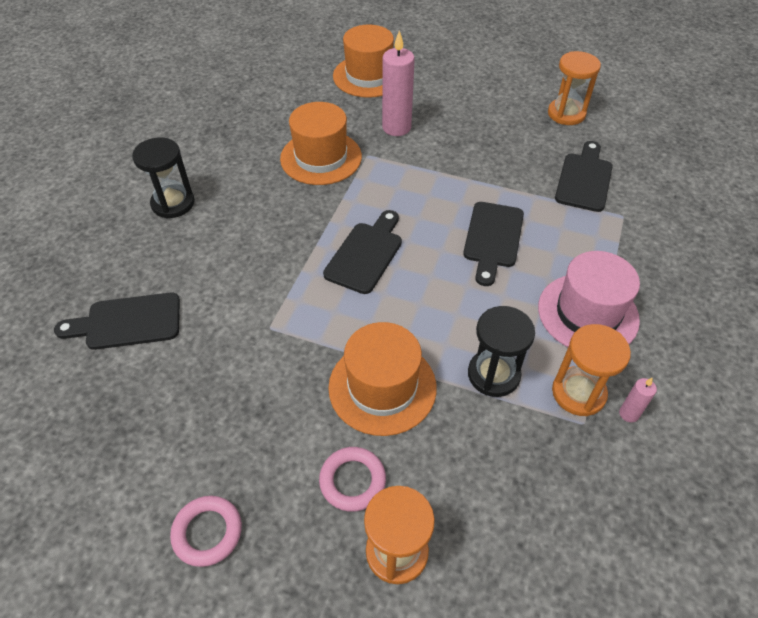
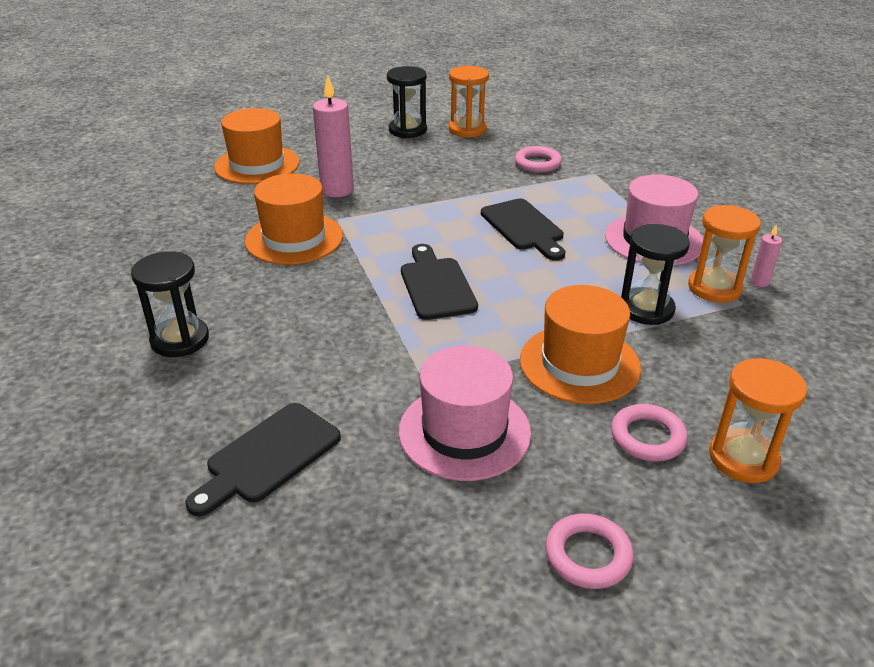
camera: 40 degrees left, 15 degrees down
(246, 385) = (464, 431): none -> pink hat
(515, 92) = (407, 130): none -> black hourglass
(584, 179) = (537, 163): black cutting board -> pink ring

